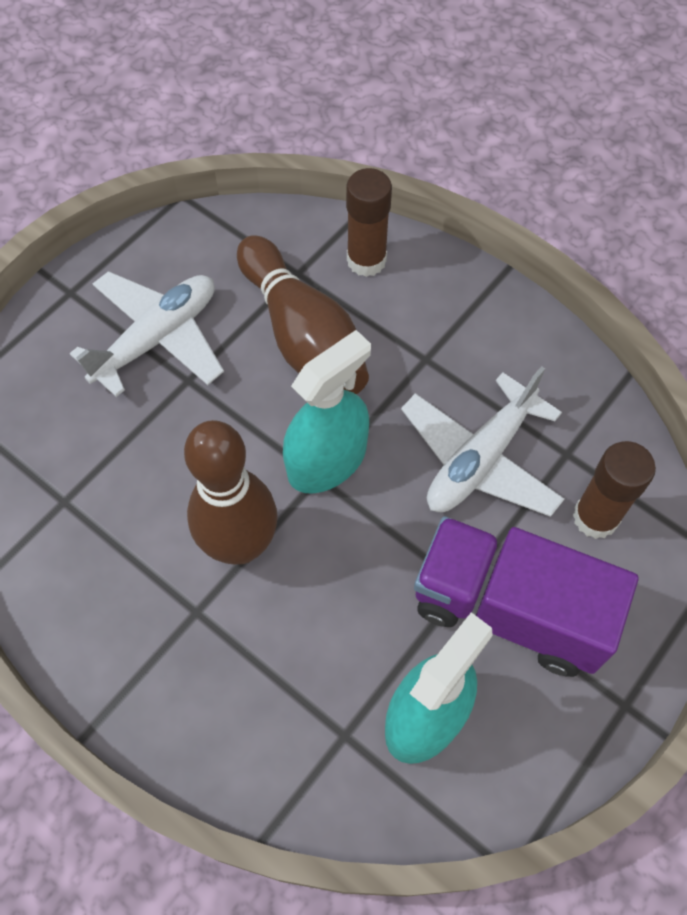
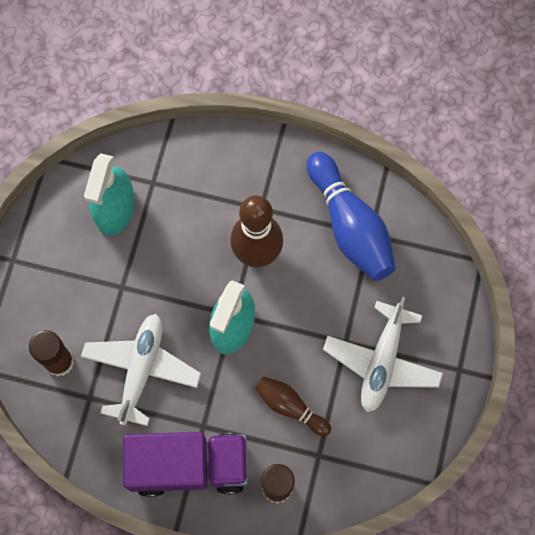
camera: 155 degrees right, 10 degrees up
(84, 526) = (350, 225): none -> blue bowling pin
(303, 336) = (290, 407): brown bowling pin -> brown bowling pin, size x0.56
(509, 609) = (91, 284): purple truck -> purple truck (189, 466)

